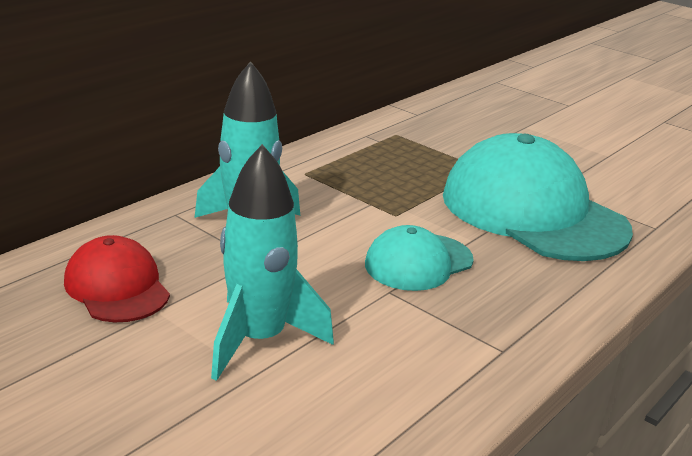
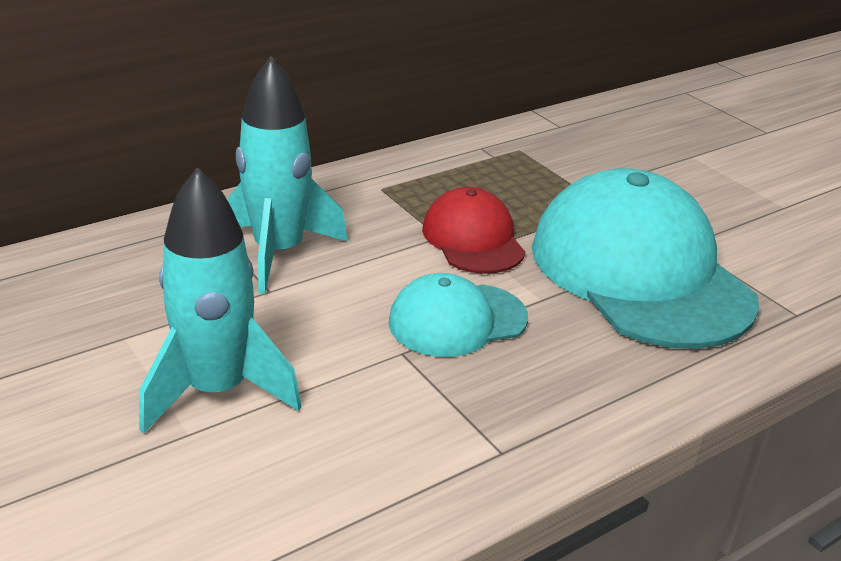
camera: 15 degrees right, 5 degrees up
(117, 287) = (97, 302): red cap -> red cap (473, 239)

